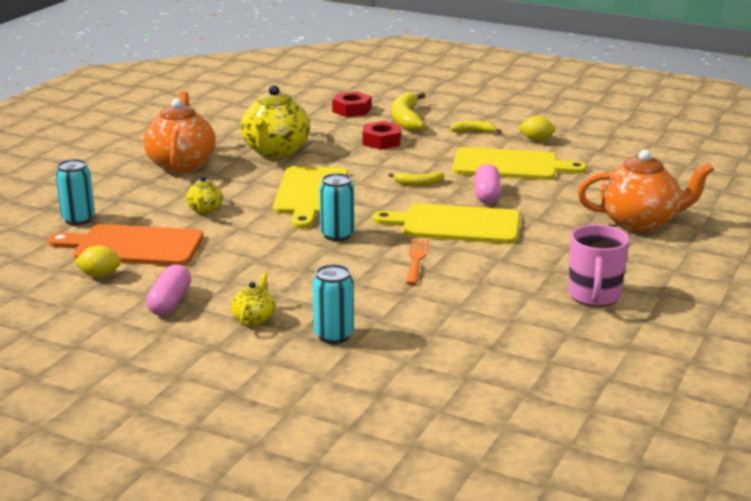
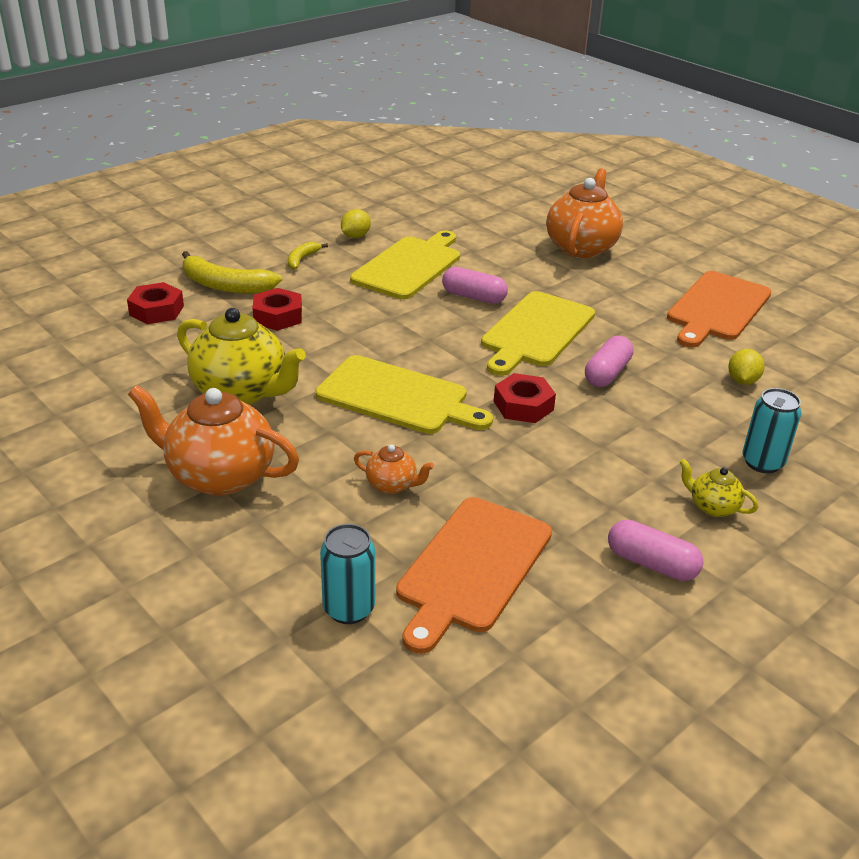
camera: 70 degrees left, 10 degrees up
(100, 275) = (551, 614): yellow lemon -> yellow lemon (742, 381)
(205, 210) = (392, 485): yellow teapot -> orange teapot
(337, 235) = (523, 405): turquoise can -> red nut
(416, 259) = (607, 373): orange fork -> pink capsule
(418, 183) = (417, 325): yellow banana -> none
(594, 296) = (717, 308): pink mug -> orange cutting board

